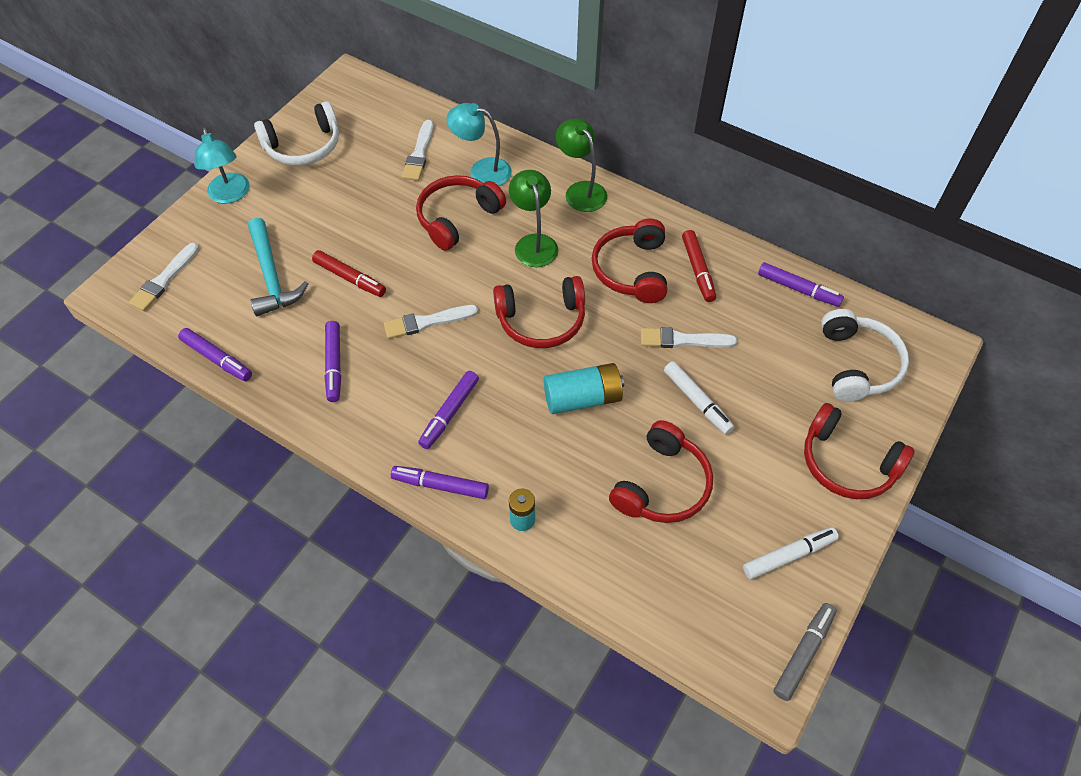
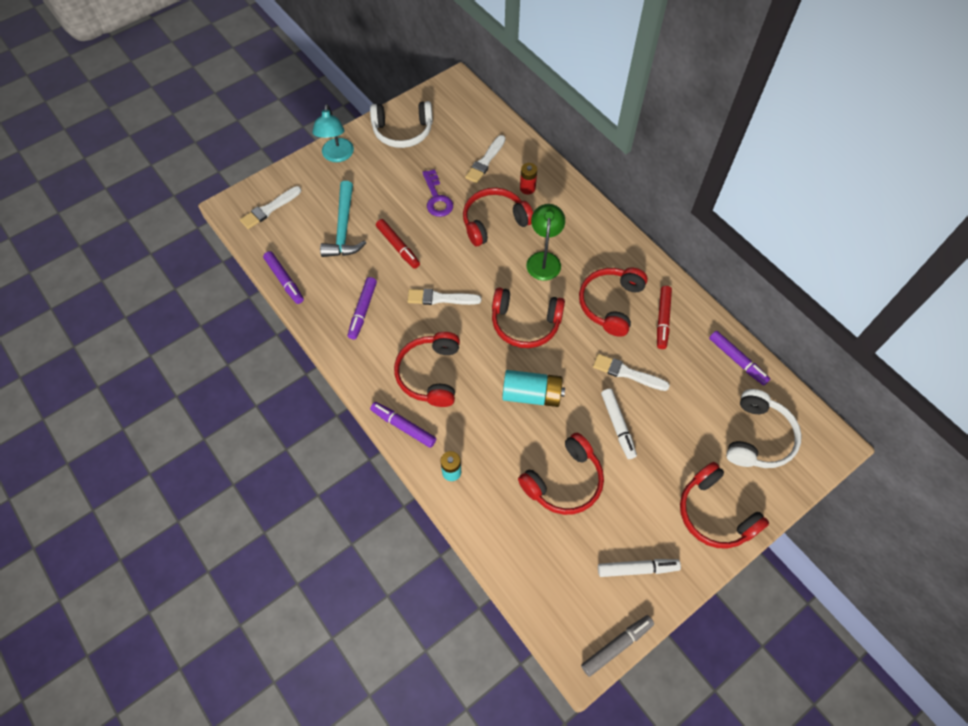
camera: 20 degrees right, 5 degrees up
(376, 210) = (437, 198): none -> purple key
(449, 413) = (430, 374): purple marker -> red headphones
(482, 170) = (527, 188): turquoise lamp -> red battery
(581, 190) = (597, 227): green lamp -> none

